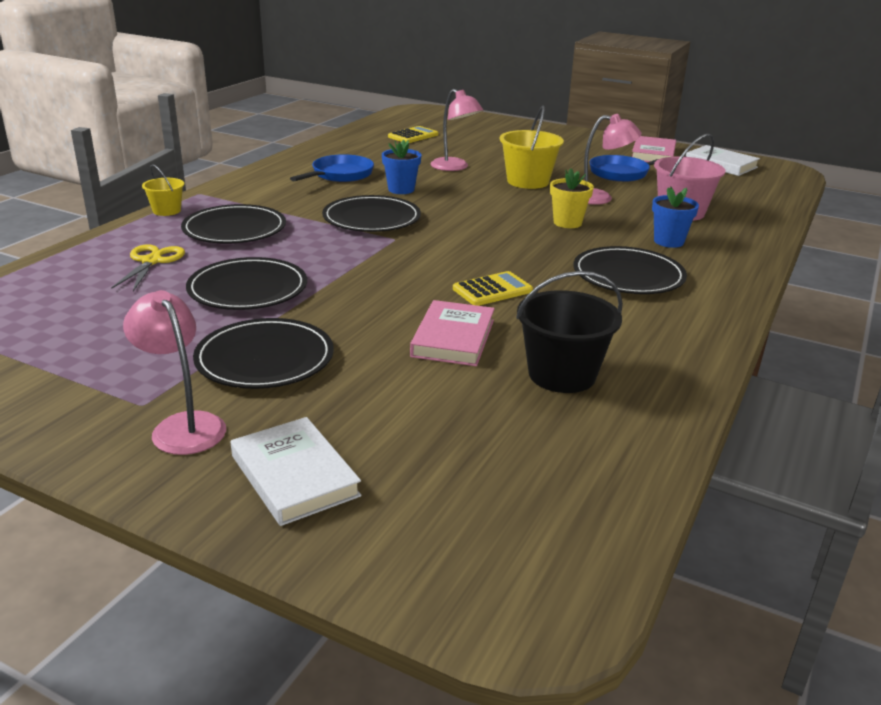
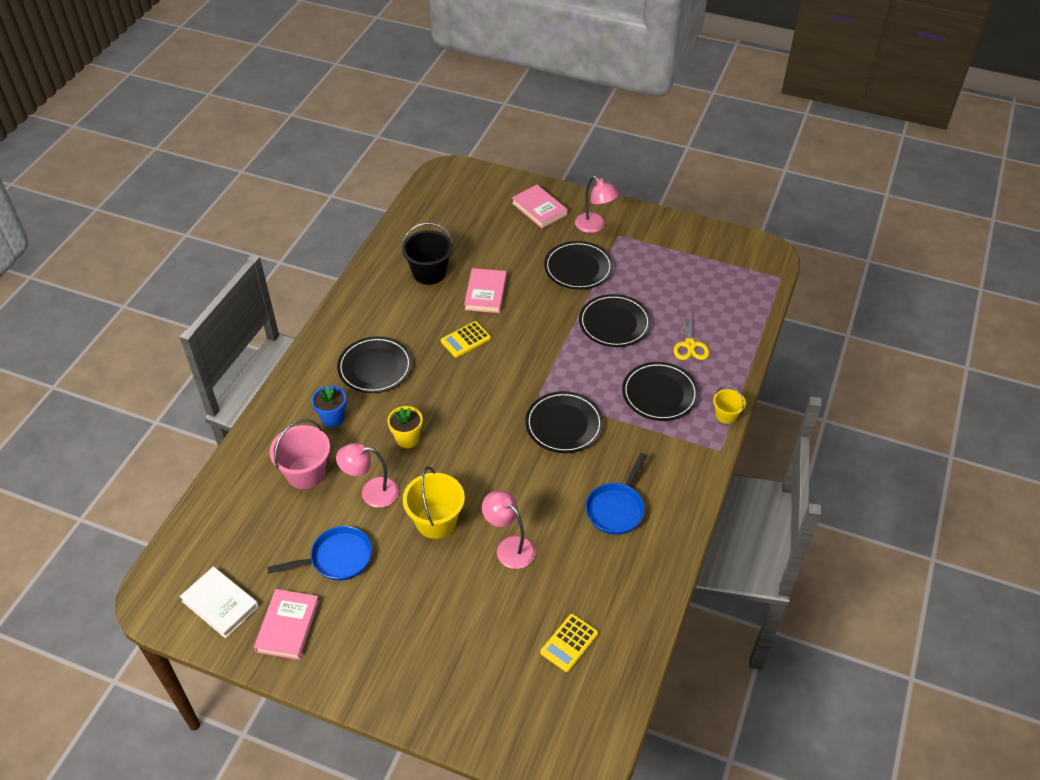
camera: 175 degrees right, 20 degrees up
(294, 475) = (539, 209): white book -> pink book
(401, 189) = (552, 484): blue flower pot -> none

